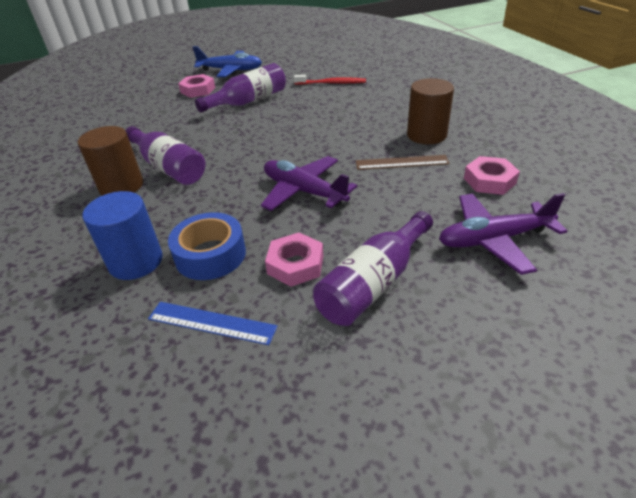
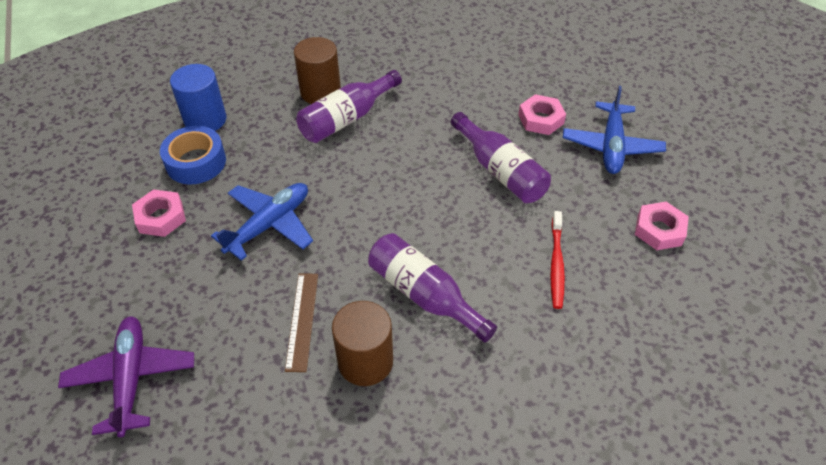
camera: 90 degrees right, 10 degrees up
(212, 322) = (119, 170): blue ruler -> none
(303, 191) = (269, 225): purple plane -> blue plane
(373, 283) = (116, 269): purple bottle -> purple bottle (424, 295)
(489, 181) = (235, 407): pink nut -> pink nut (659, 230)

